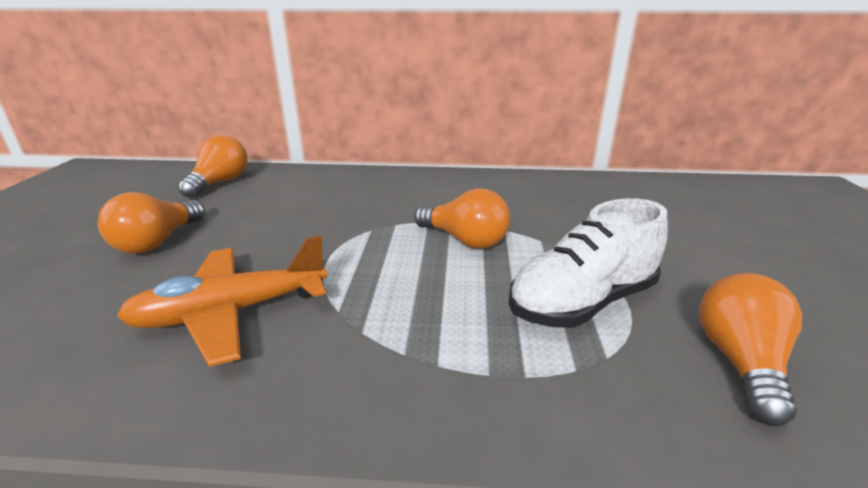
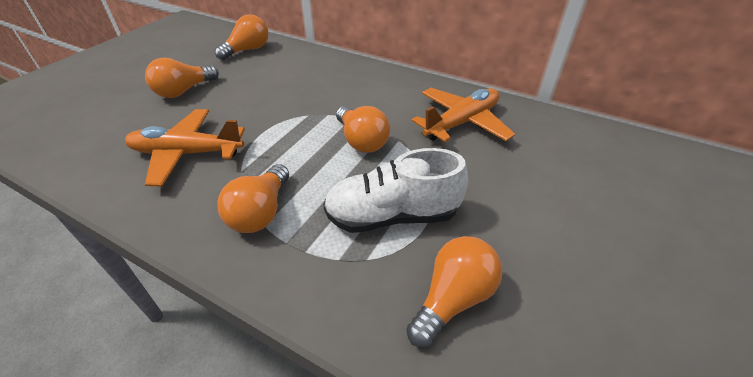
camera: 25 degrees right, 15 degrees up
(417, 350) = (261, 212): none -> orange light bulb
(551, 201) = (461, 122): none -> orange plane

